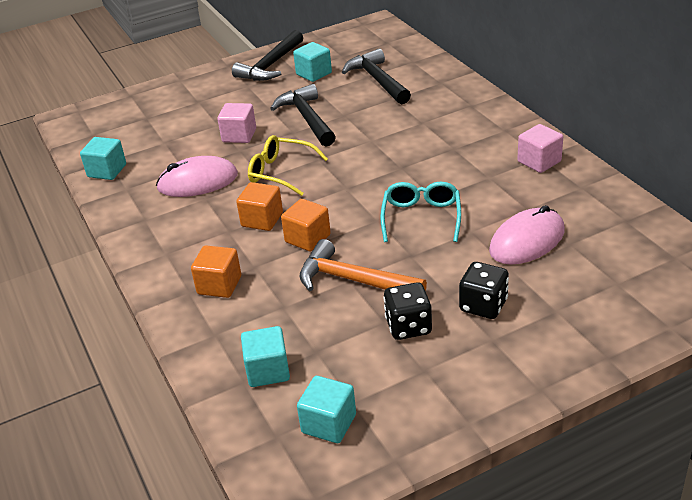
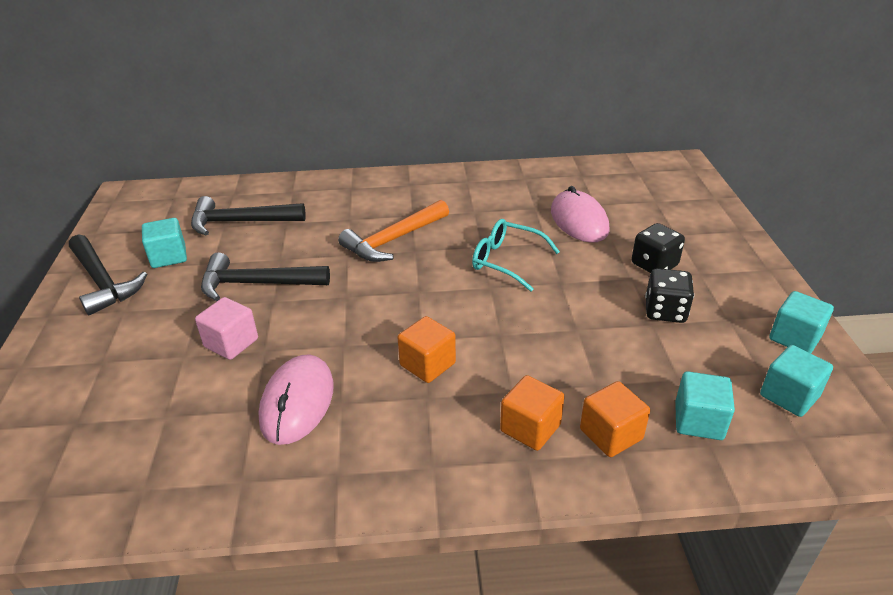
camera: 70 degrees left, 0 degrees up
(107, 171) = (171, 496): turquoise cube -> turquoise cube (794, 338)
(280, 172) = (346, 328): yellow glasses -> none
(307, 238) = (488, 339): orange cube -> orange cube (611, 434)
(353, 280) = (579, 326): orange hammer -> orange hammer (393, 240)
(539, 162) = (473, 184): pink cube -> none

